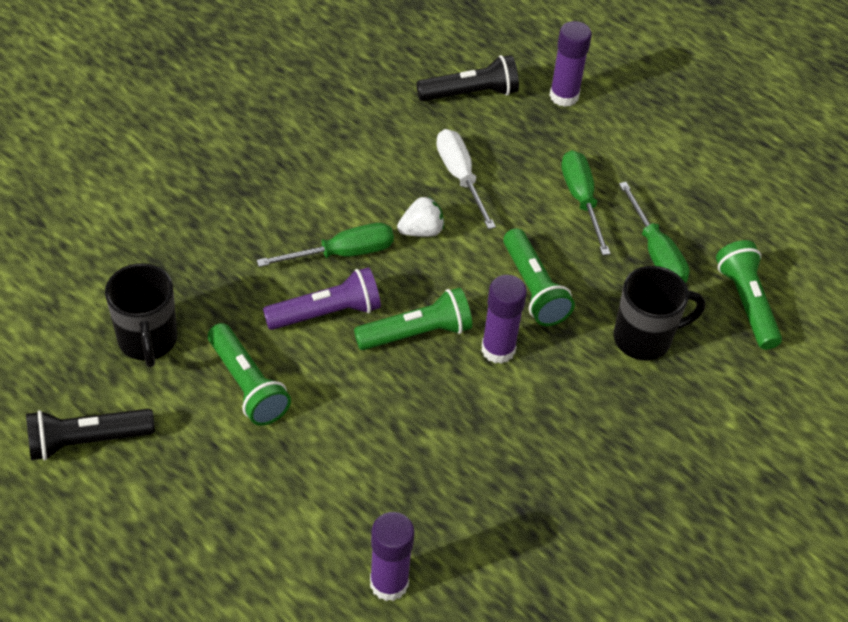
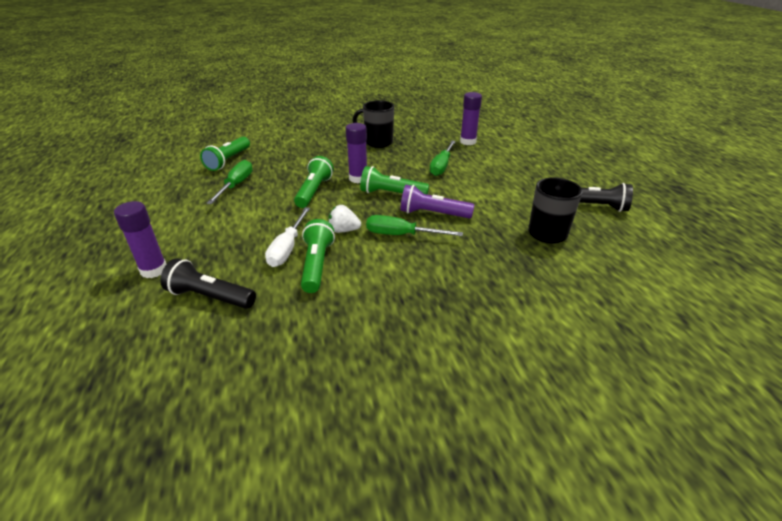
camera: 145 degrees left, 15 degrees down
(247, 385) = (495, 201): green flashlight -> green flashlight (317, 265)
(581, 200) = (236, 215): green screwdriver -> green screwdriver (441, 166)
(644, 338) = (289, 164): black mug -> black mug (377, 142)

